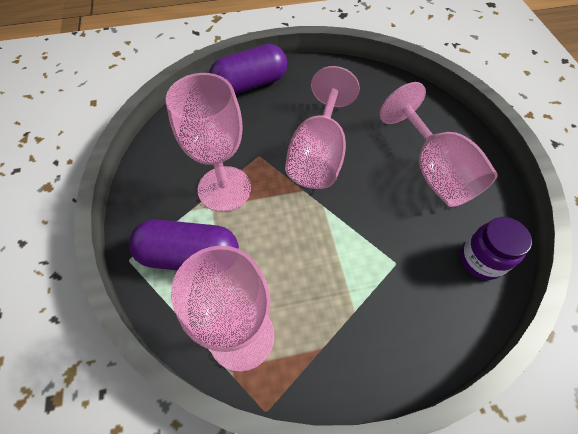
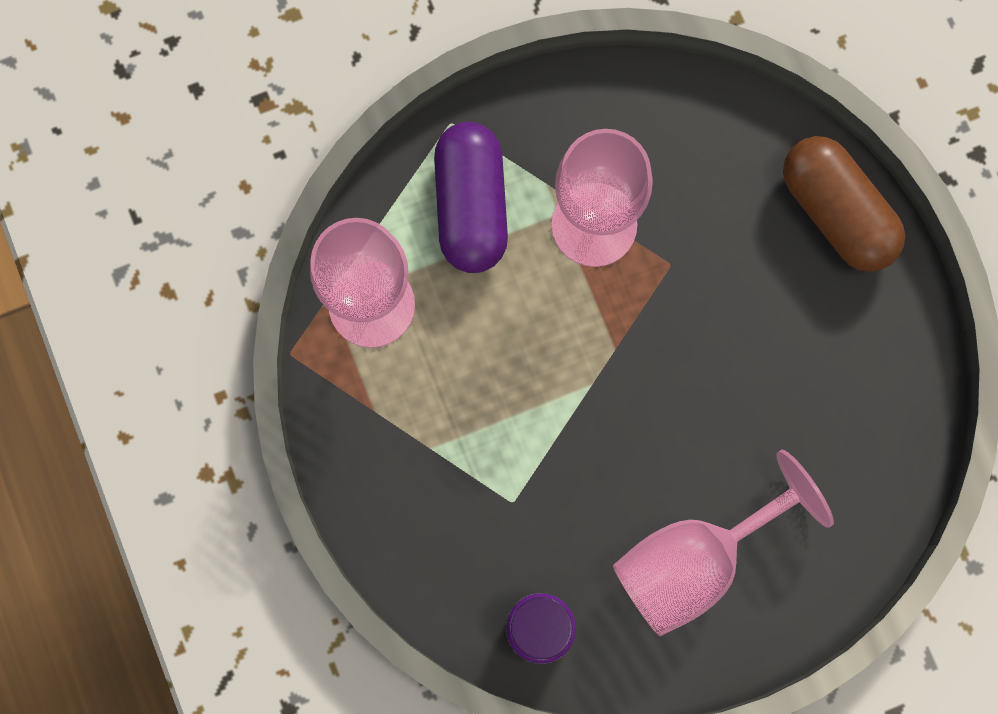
camera: 80 degrees right, 20 degrees up
(250, 84) = (837, 212): purple capsule -> brown capsule
(318, 155) = (691, 363): pink goblet -> none

